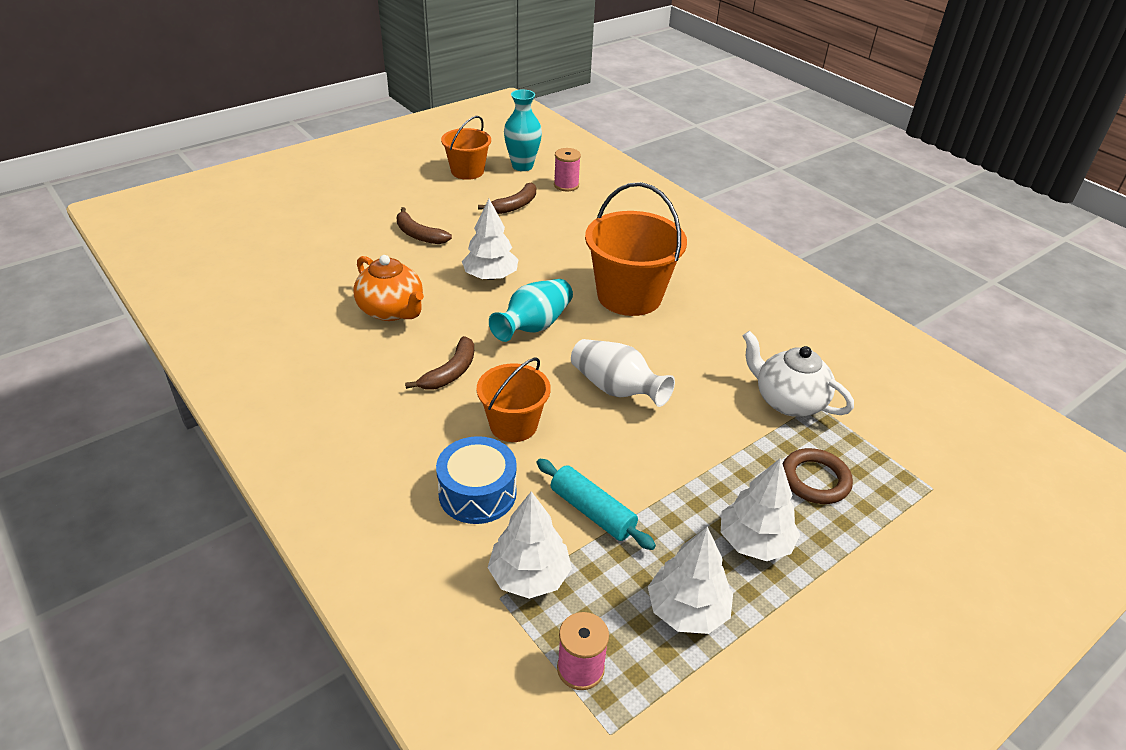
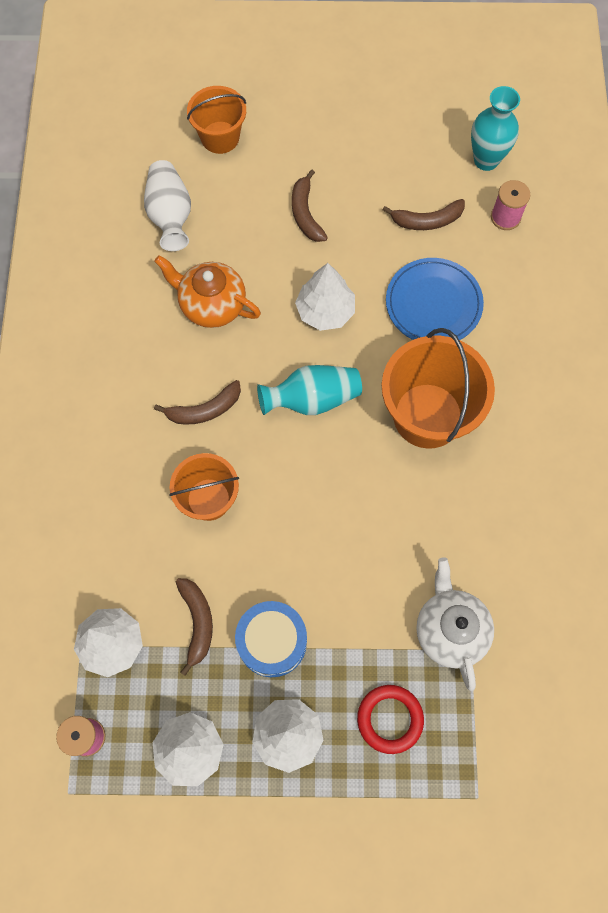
camera: 40 degrees right, 30 degrees up
(392, 310) = (211, 305): orange teapot -> orange teapot turned 120 degrees clockwise
(467, 171) = (423, 138): orange bucket -> orange bucket (220, 137)
(477, 493) = (133, 547): blue drum -> blue drum (272, 641)
(566, 241) = (433, 304): none -> blue plate
(592, 512) = (197, 622): turquoise rolling pin -> brown banana
(616, 389) = (319, 517): white vase -> white vase (170, 215)
(815, 480) = (390, 719): brown ring -> red ring

